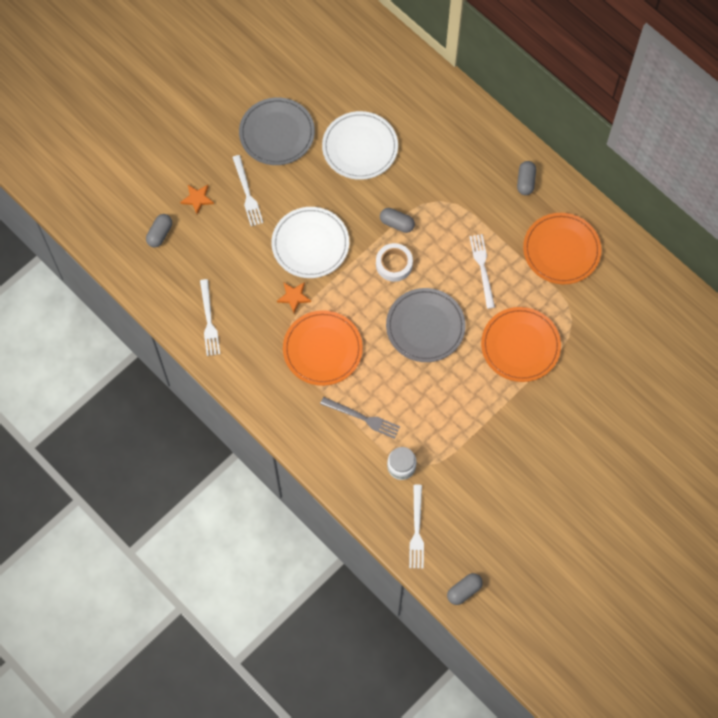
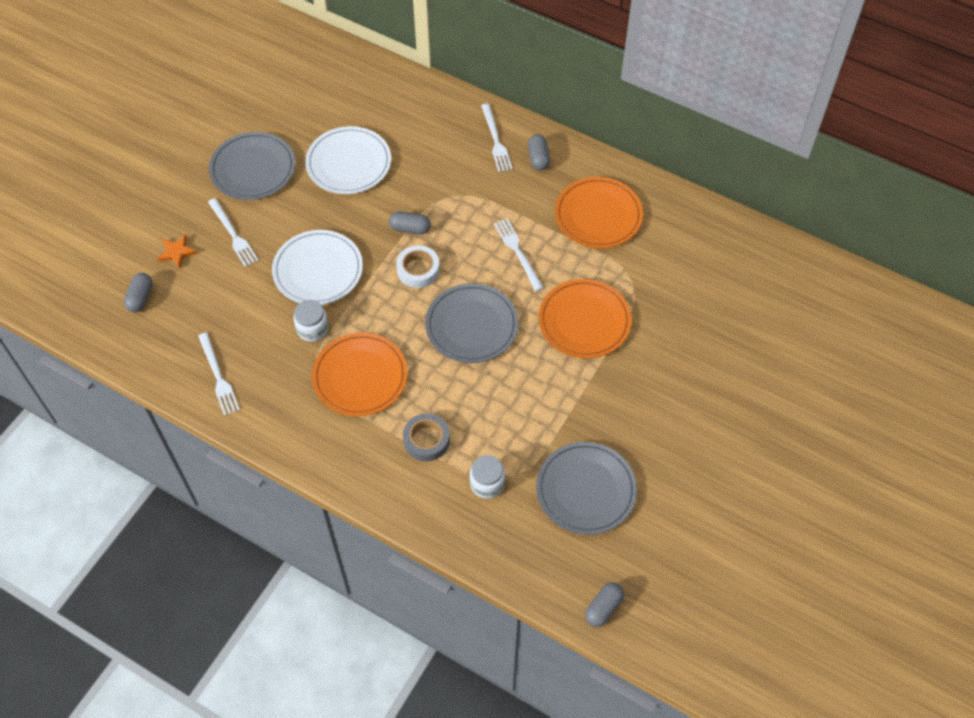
camera: 15 degrees left, 10 degrees down
(294, 297) = (312, 329): orange star -> white jar
(362, 418) = (426, 440): grey fork -> grey tape
(417, 530) = (526, 551): white fork -> white fork (496, 140)
(478, 492) = (586, 490): none -> grey plate

